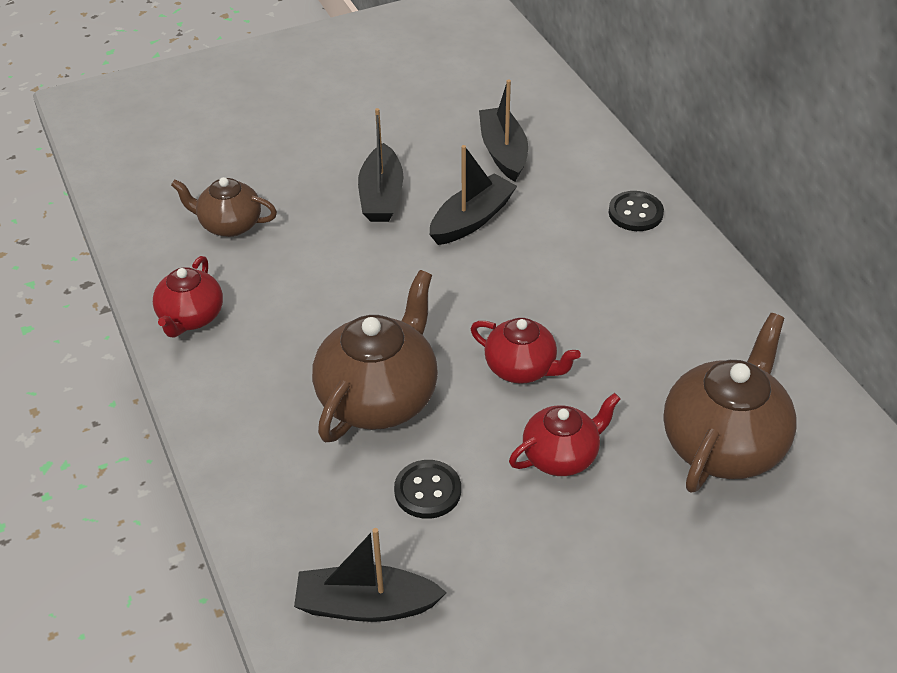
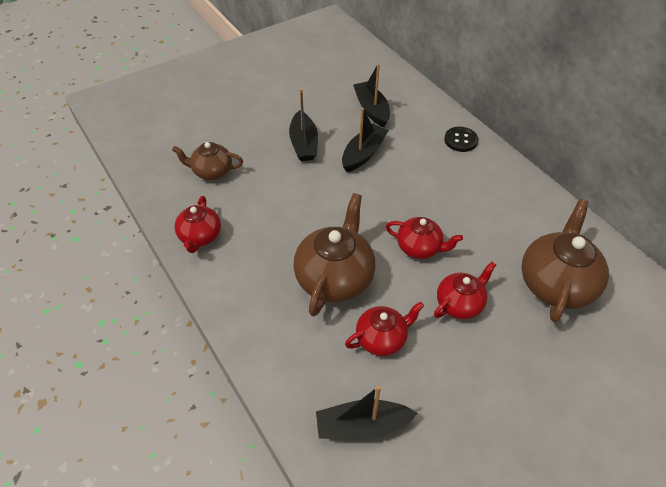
camera: 10 degrees left, 5 degrees up
(427, 491) = (382, 339): black button -> red teapot

